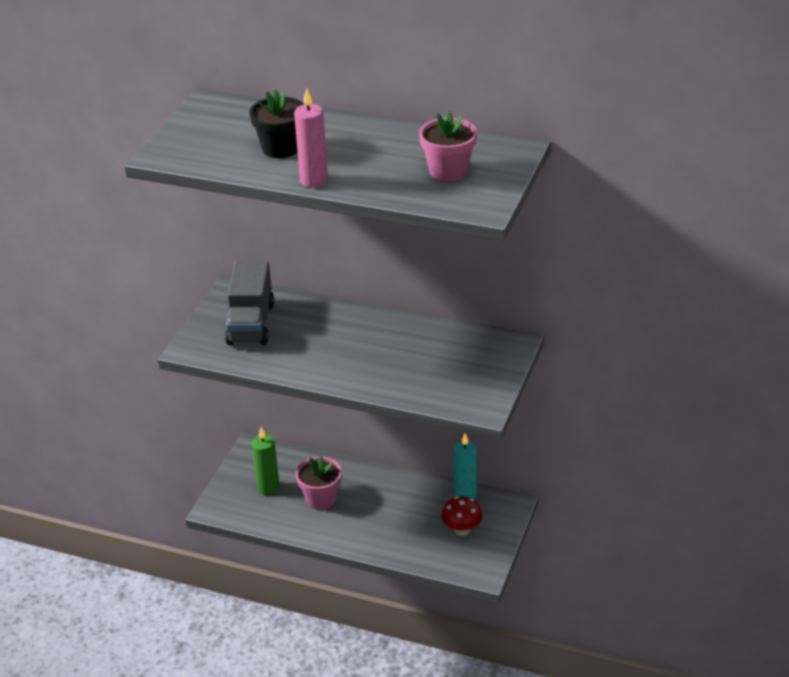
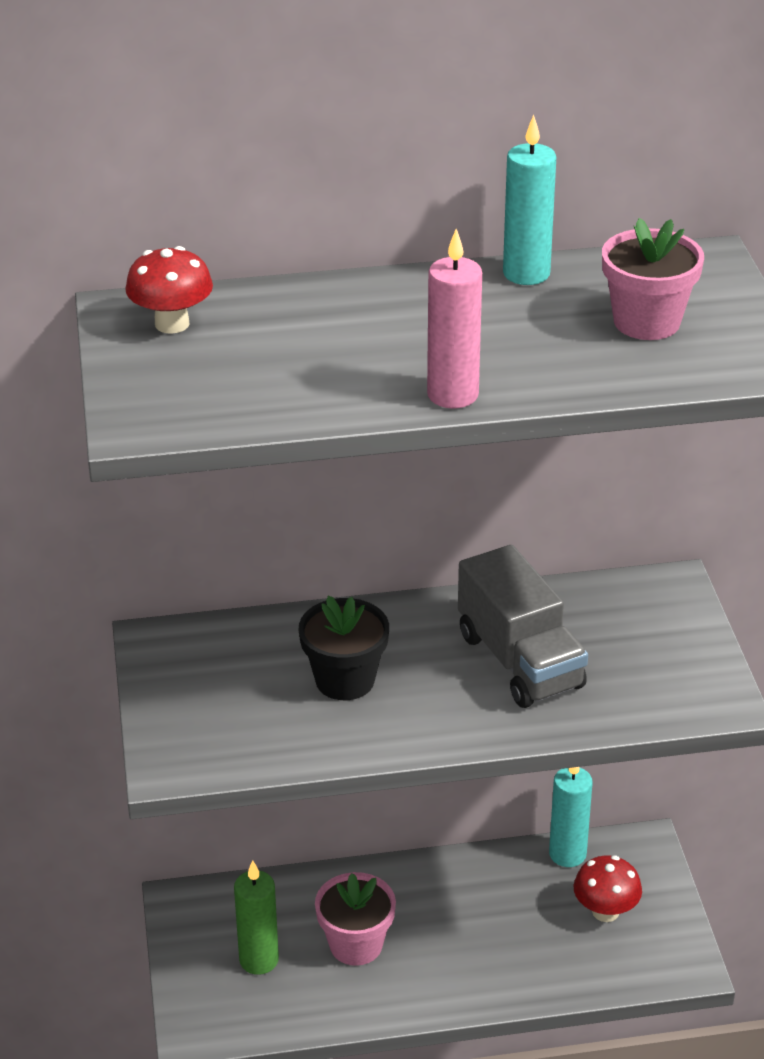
camera: 30 degrees left, 0 degrees up
(222, 113) = (172, 324): none -> red mushroom
(251, 324) = (238, 688): grey truck -> grey truck (519, 661)
(281, 148) = (338, 357): black flower pot -> black flower pot (345, 680)
(415, 132) = (526, 274): none -> turquoise candle

